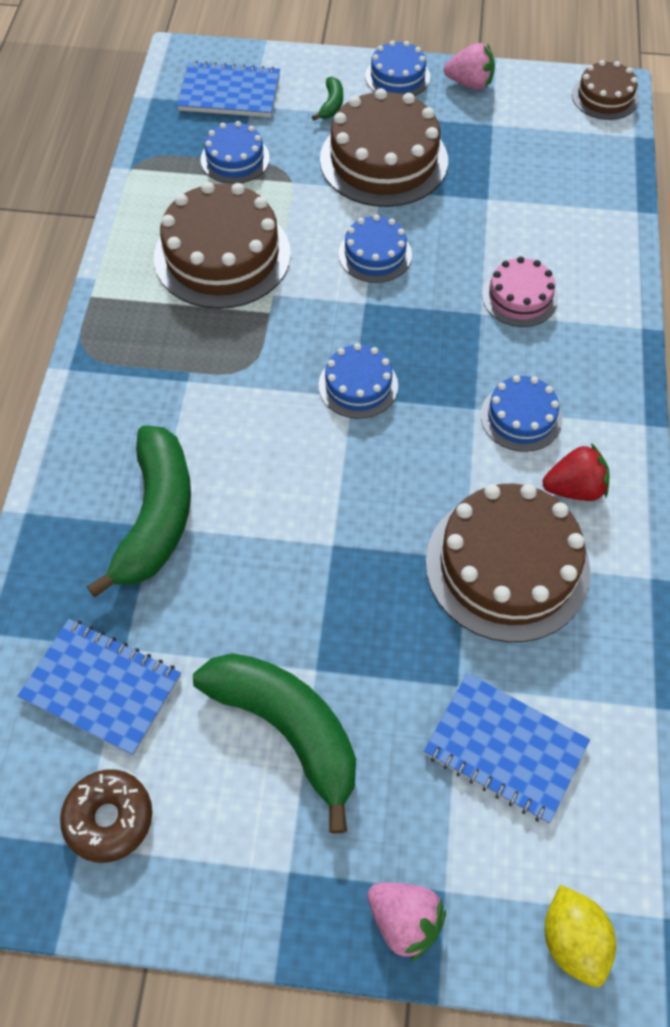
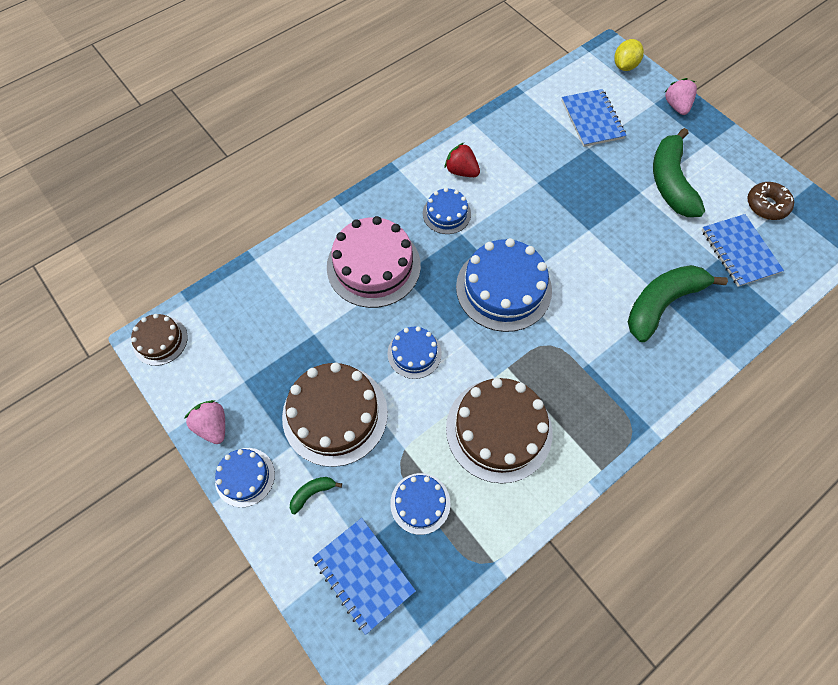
camera: 135 degrees left, 5 degrees up
(358, 385) = (503, 288): blue cake -> blue cake, size x1.86
(507, 566) = (524, 167): brown cake -> none
(519, 297) = (373, 266): pink cake -> pink cake, size x1.86

